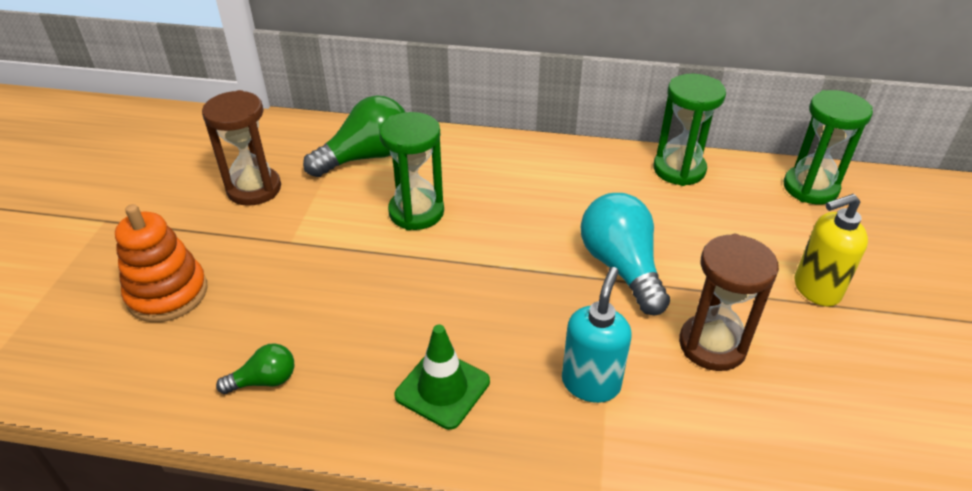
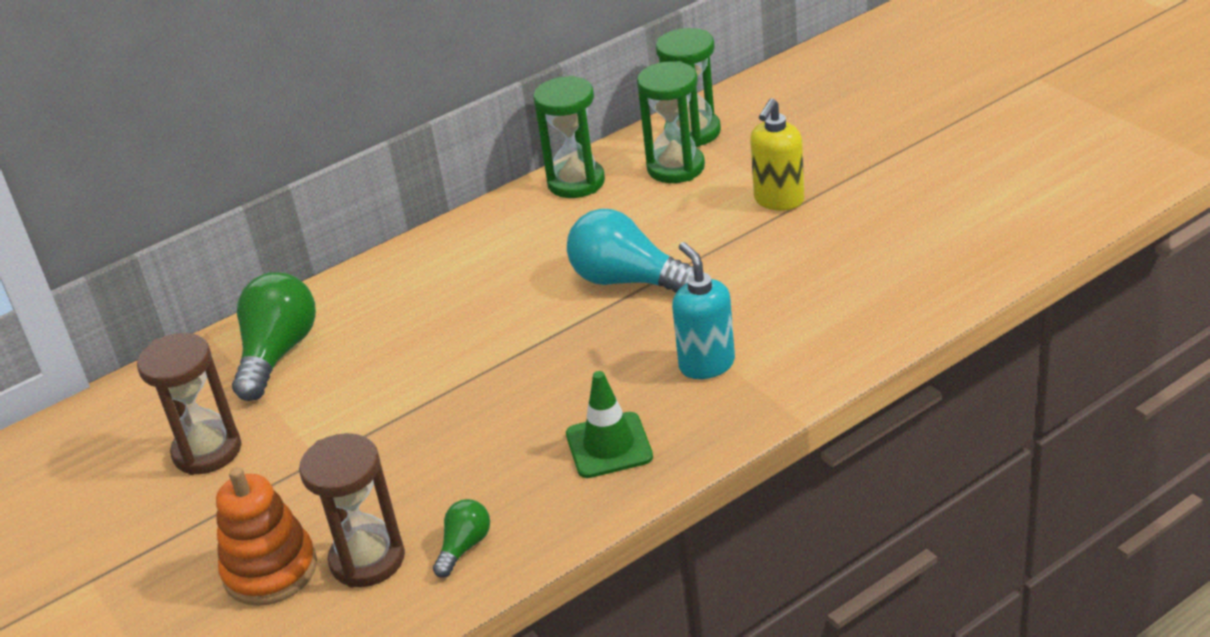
camera: 40 degrees left, 5 degrees down
(416, 212) = (400, 360): green hourglass -> green hourglass (676, 168)
(712, 345) = (755, 283): brown hourglass -> brown hourglass (367, 559)

